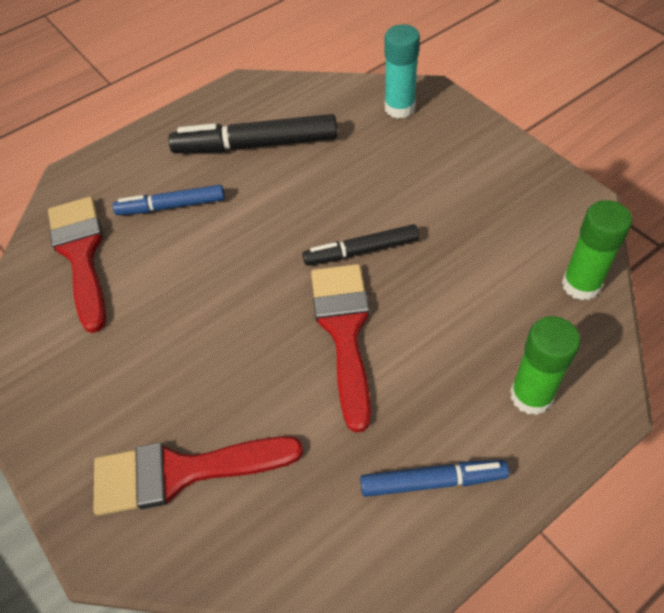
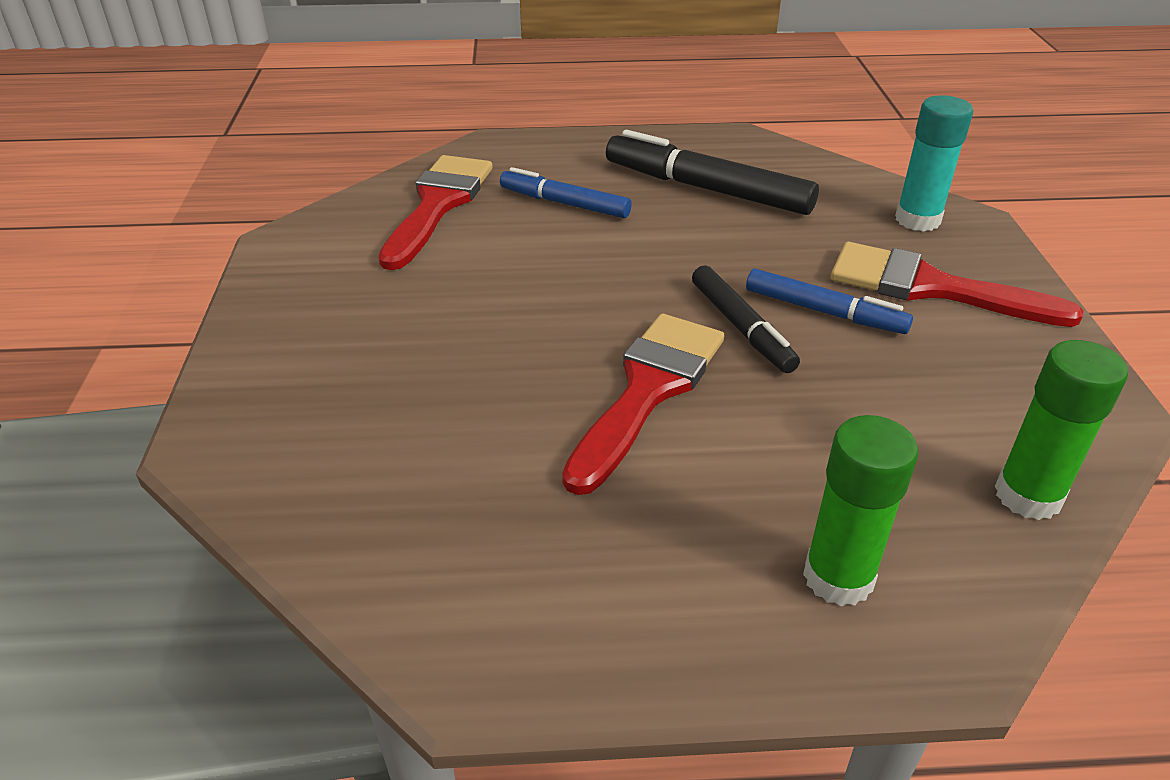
camera: 30 degrees right, 15 degrees down
(181, 472) = (345, 424): red brush -> red brush (931, 288)
(361, 251) = (741, 327): black marker -> black marker turned 135 degrees counterclockwise
(432, 481) = (614, 592): blue marker -> blue marker (824, 312)

